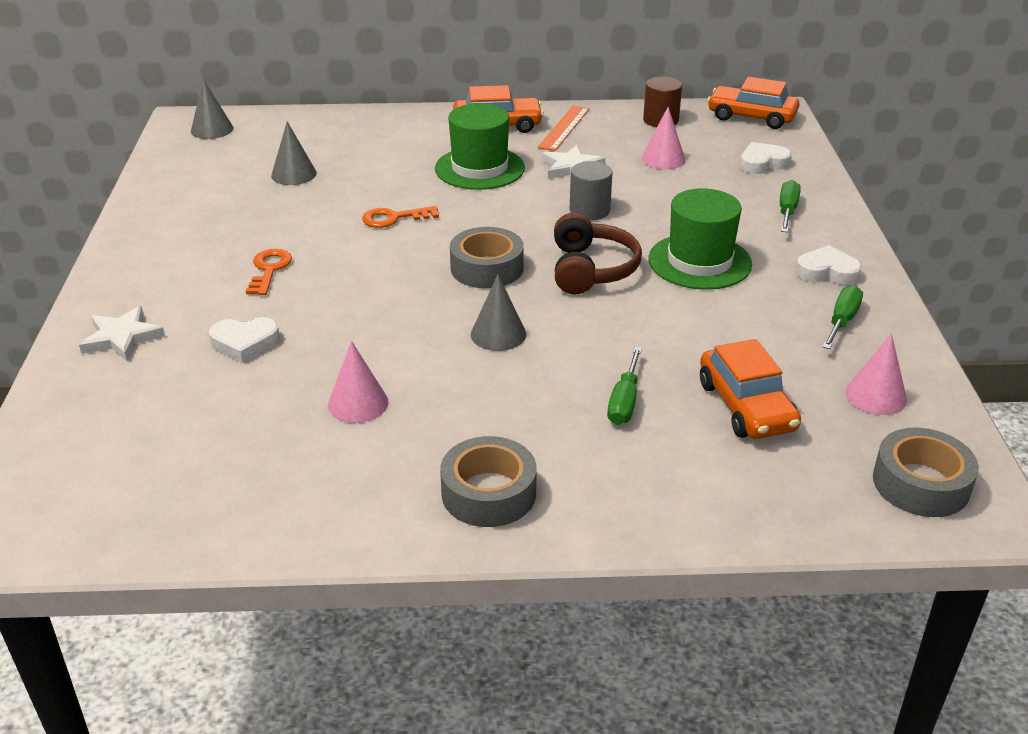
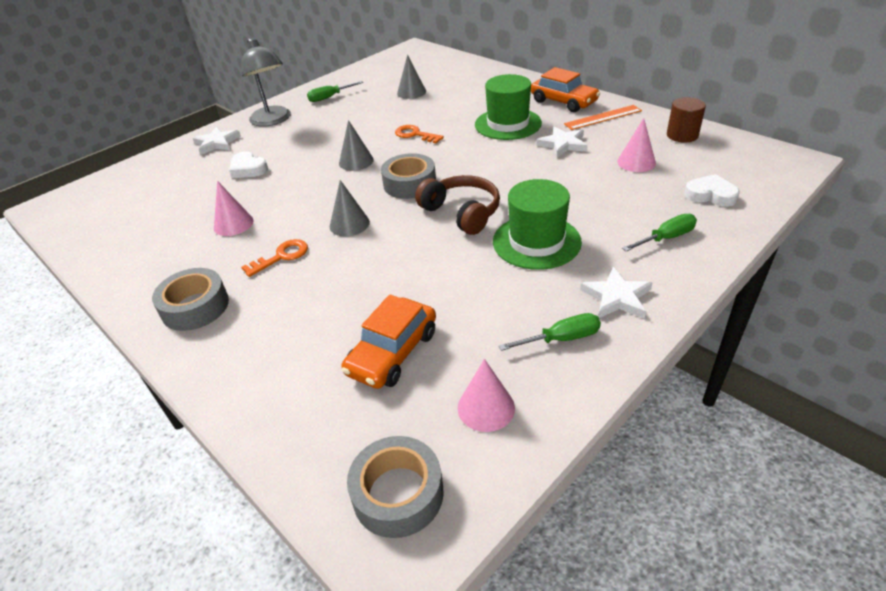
camera: 50 degrees right, 5 degrees up
(154, 277) = (273, 120): none -> grey lamp
(212, 129) = (416, 56): grey cone -> grey cone (356, 161)
(269, 270) = (318, 137): orange key -> orange key (281, 257)
(589, 210) = (526, 176): grey cylinder -> none
(591, 269) = (462, 213): brown headphones -> brown headphones turned 90 degrees counterclockwise
(624, 401) = (337, 302): green screwdriver -> green screwdriver (330, 97)
(751, 117) = (763, 158): orange car -> none
(827, 272) = (616, 297): white heart -> white star

